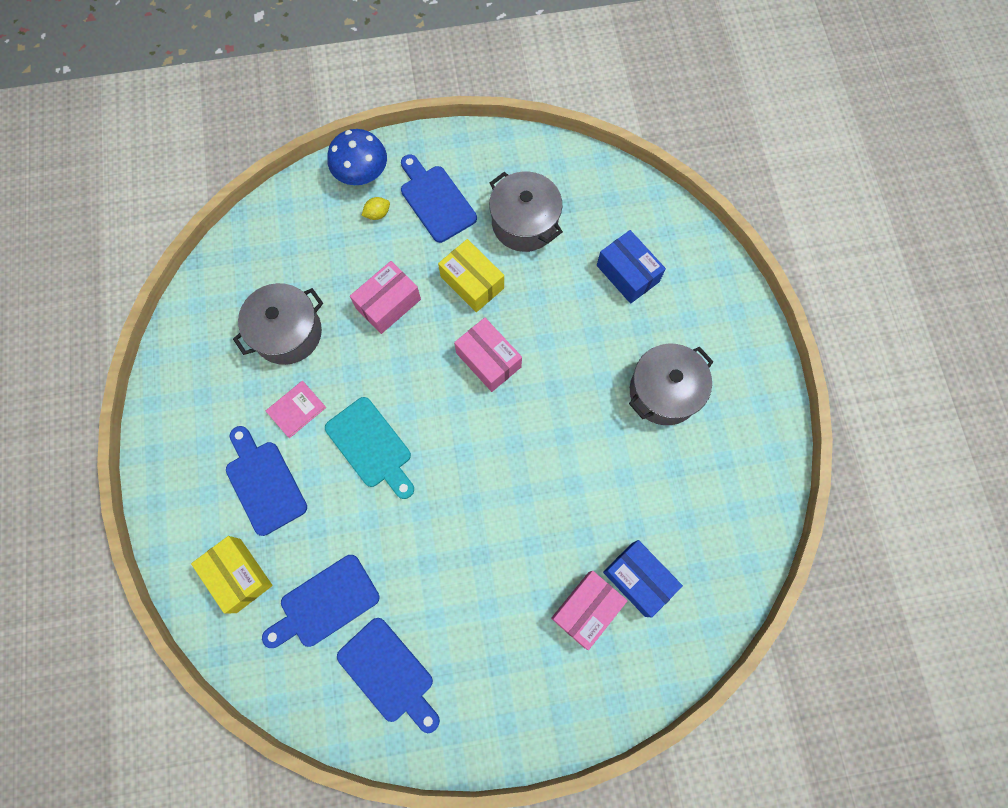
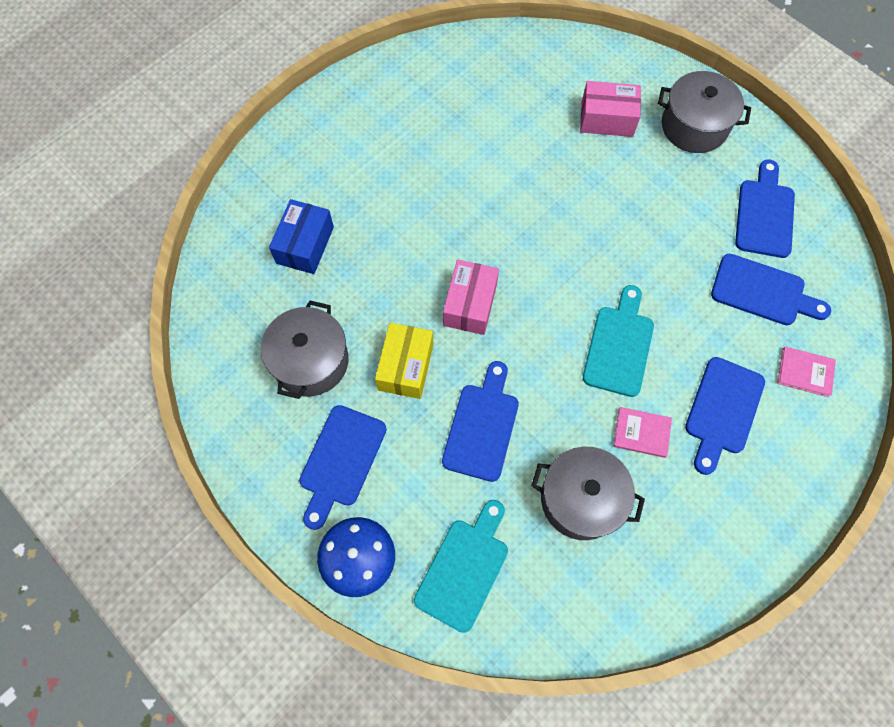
camera: 125 degrees left, 5 degrees down
(238, 575) = (805, 372): yellow box -> pink book
(306, 230) = (464, 569): none -> turquoise cutting board
(377, 214) = (395, 508): yellow lemon -> none
(388, 304) = (482, 426): pink box -> blue cutting board
(638, 579) = (557, 100): blue box -> none
(664, 391) = (397, 160): grey pot -> grey pot (694, 126)

